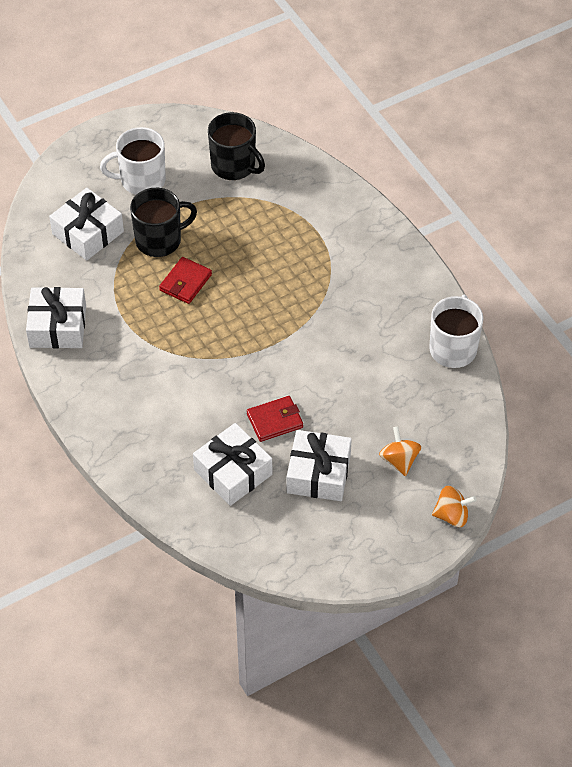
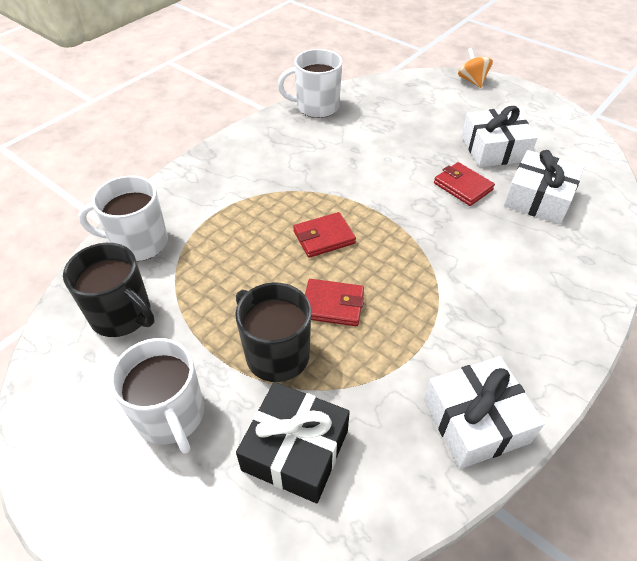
camera: 110 degrees left, 5 degrees down
(88, 233) = (295, 450): white gift -> black gift
(234, 166) = (122, 315): black mug -> black mug turned 105 degrees clockwise
(257, 298) = (324, 237): none -> red wallet
(304, 182) = (138, 243): none -> white mug
(399, 460) = (445, 112): orange spinning top -> none

